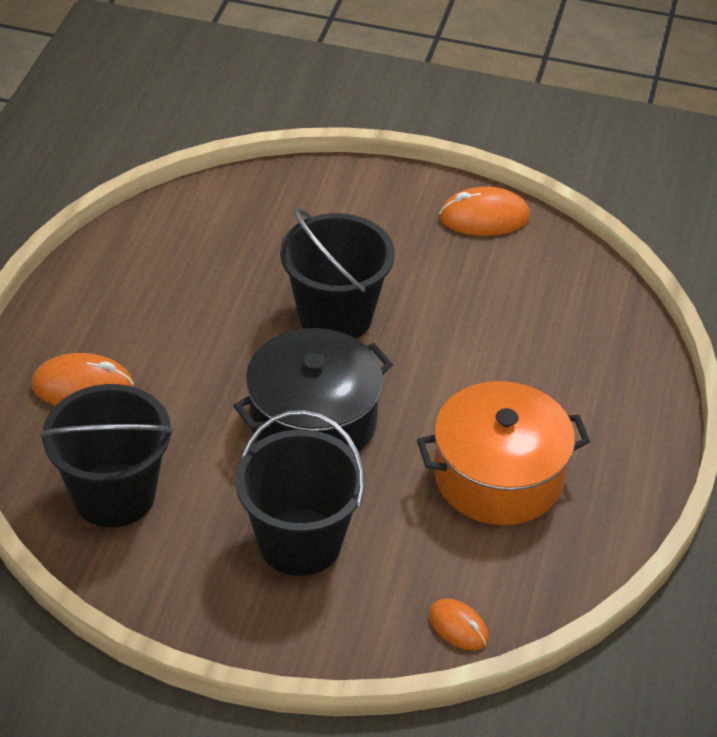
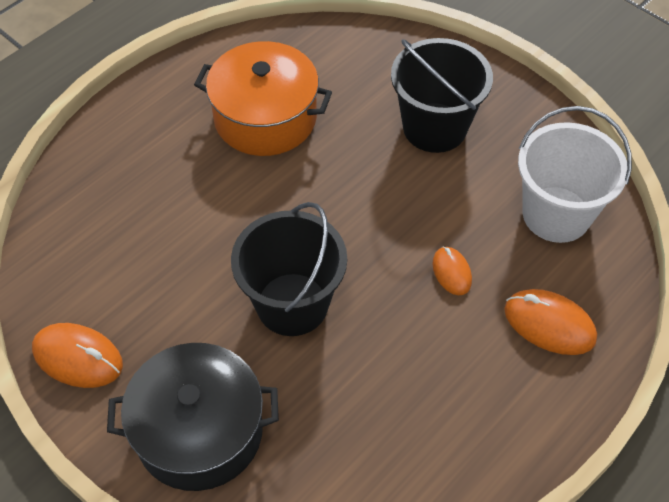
camera: 150 degrees left, 10 degrees up
(114, 495) = (556, 214): black bucket -> white bucket
(313, 420) = (371, 213): black pot -> black pot (199, 431)
(458, 627) = (364, 40): orange mouse -> orange mouse (451, 272)

